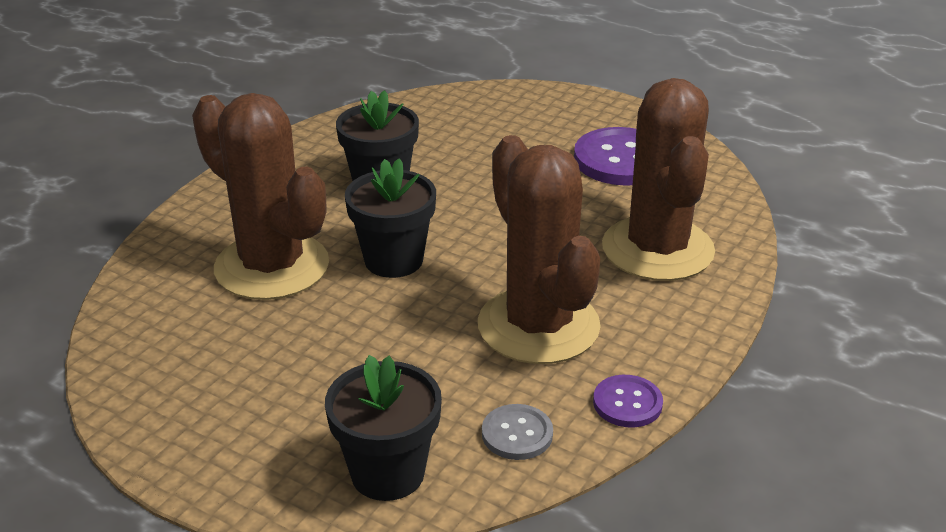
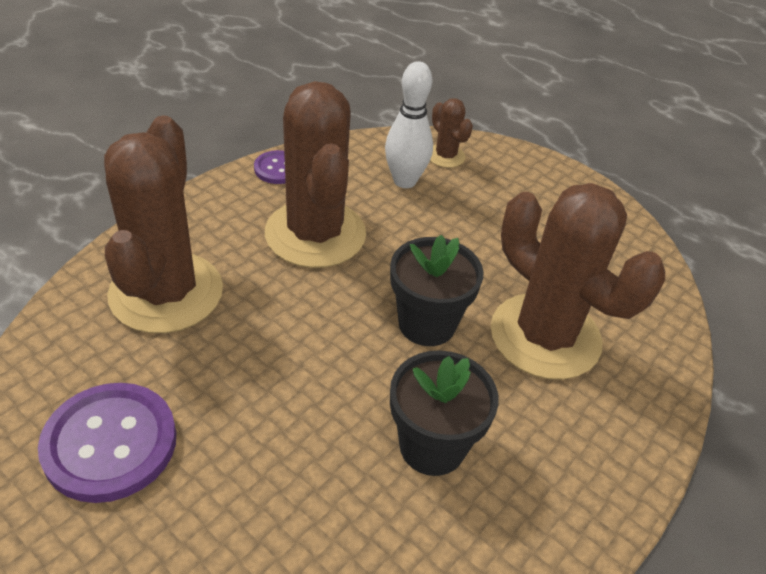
camera: 175 degrees left, 10 degrees up
(387, 473) = (445, 156): black flower pot -> brown cactus
(444, 416) = (404, 181): none -> white bowling pin
(517, 434) = (360, 163): grey button -> none

